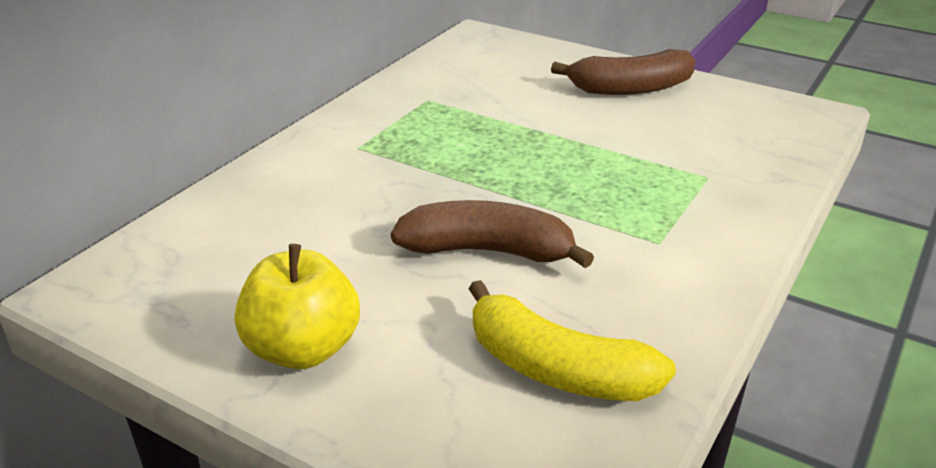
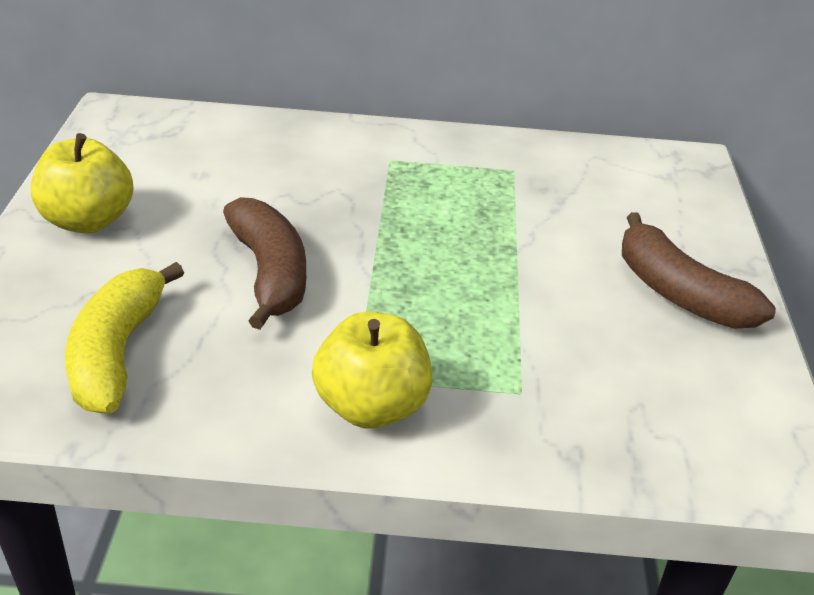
camera: 60 degrees right, 5 degrees up
(697, 243) = (371, 406): none -> yellow apple

